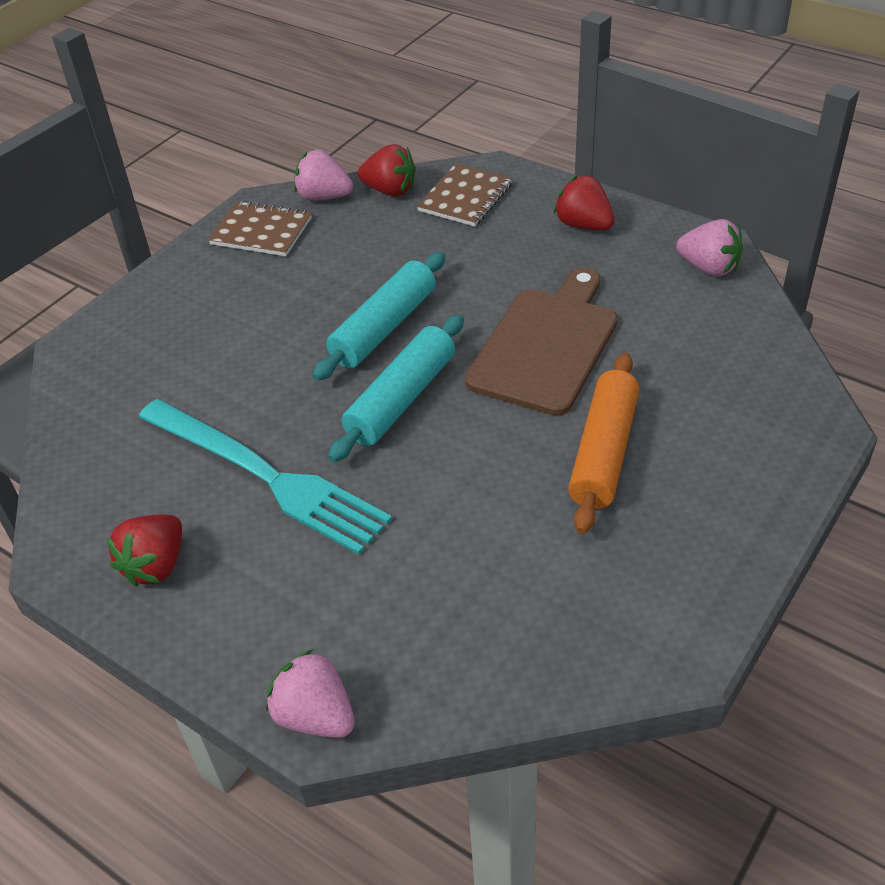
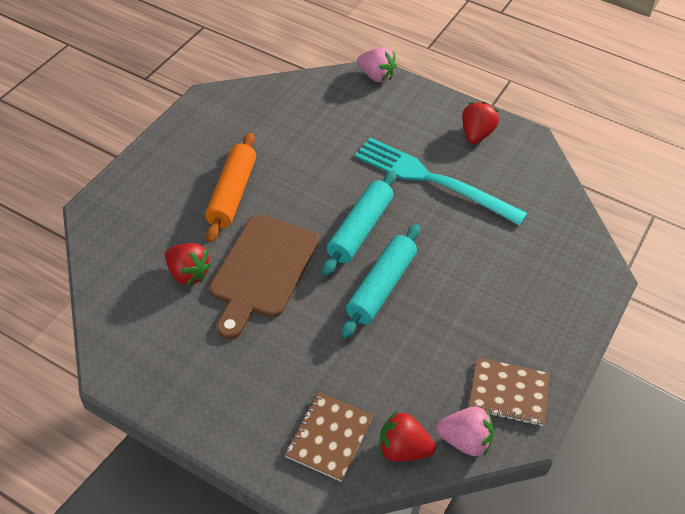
camera: 170 degrees right, 5 degrees up
(583, 225) = (222, 397): red strawberry -> red strawberry (188, 274)
(709, 267) = (126, 344): pink strawberry -> none

